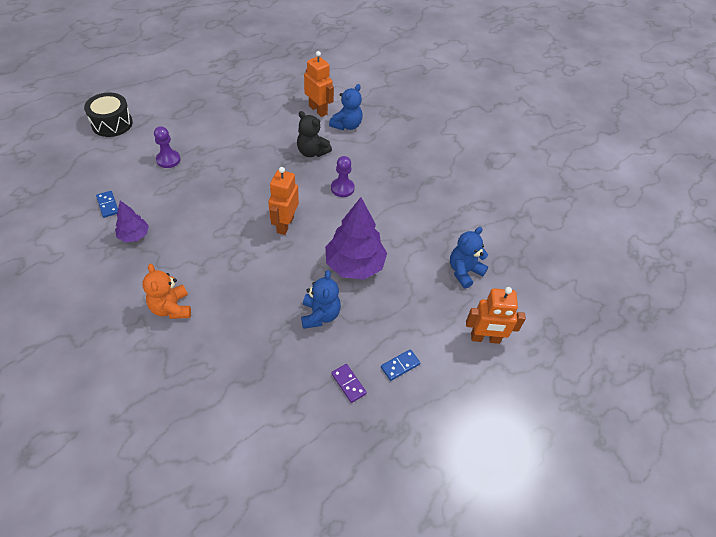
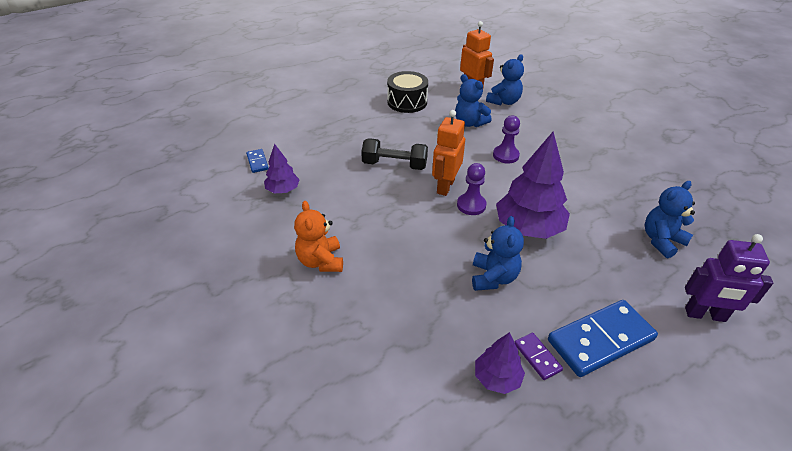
camera: 10 degrees right, 10 degrees down
(112, 123) = (266, 95): black drum -> black drum (407, 102)
(168, 160) = (320, 125): purple pawn -> purple pawn (471, 205)
(239, 203) = (394, 165): none -> black dumbbell
(312, 152) = (469, 123): black teddy bear -> blue teddy bear
(315, 404) = (497, 378): none -> purple tree
(400, 366) = (600, 340): blue domino -> blue domino, size x2.13
(485, 338) = (705, 315): orange robot -> purple robot

